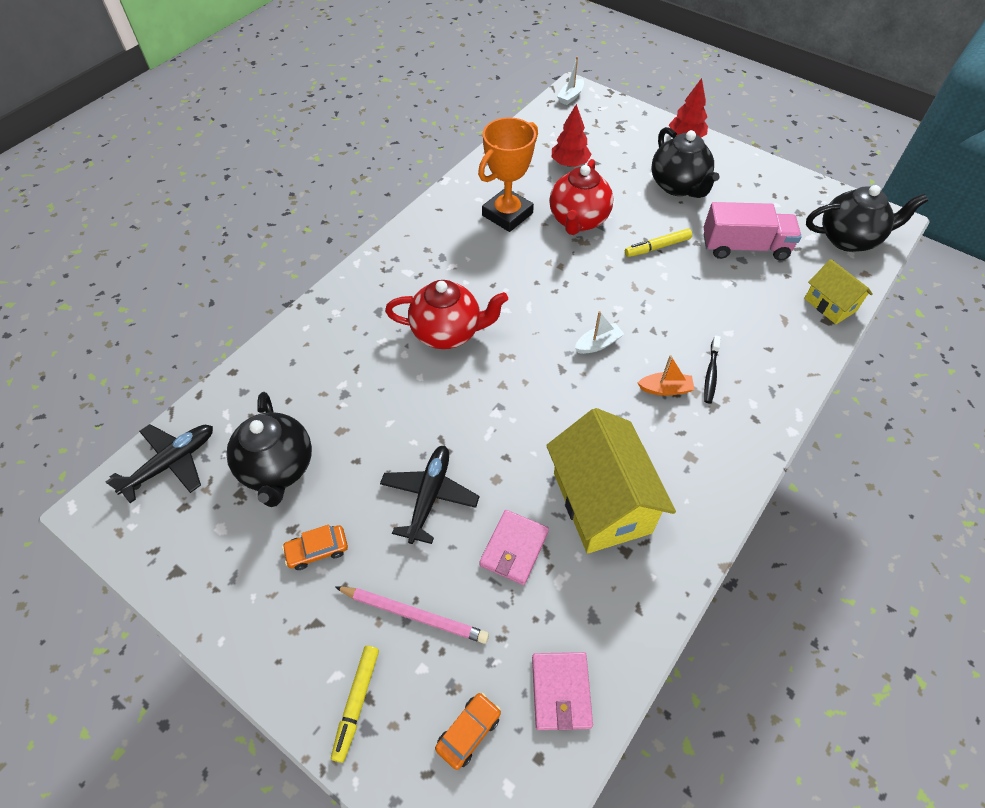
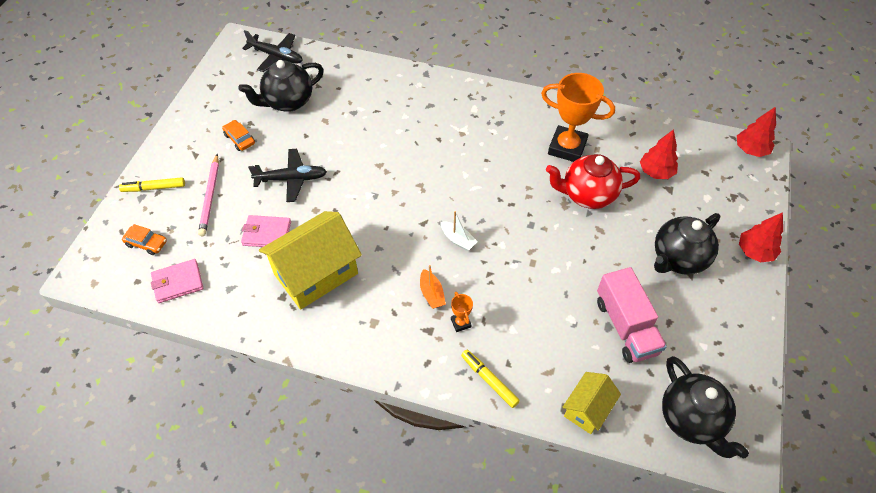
camera: 70 degrees right, 0 degrees up
(447, 332) = (428, 148): red teapot -> none
(570, 97) = (751, 150): white boat -> red tree
(657, 247) = (587, 258): yellow marker -> yellow marker (489, 380)
(710, 374) = (460, 323): black toothbrush -> orange trophy

